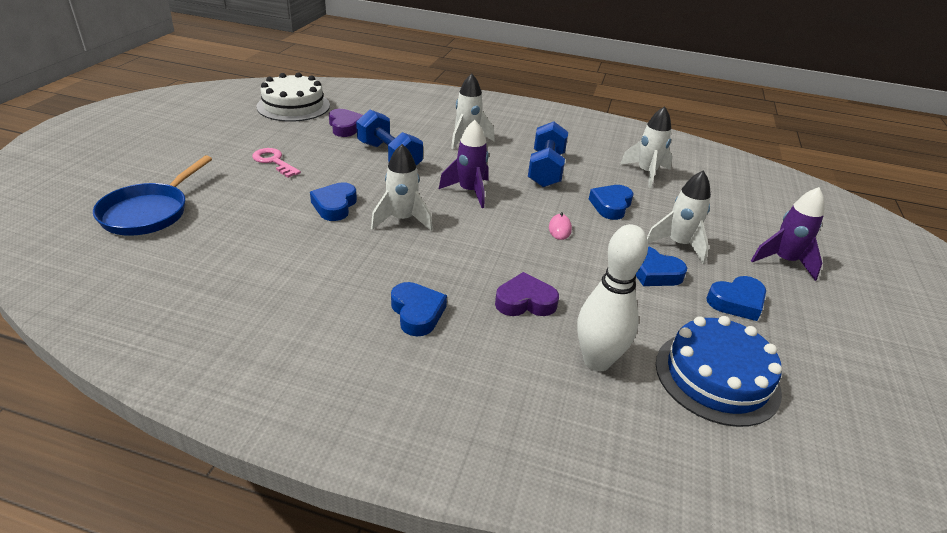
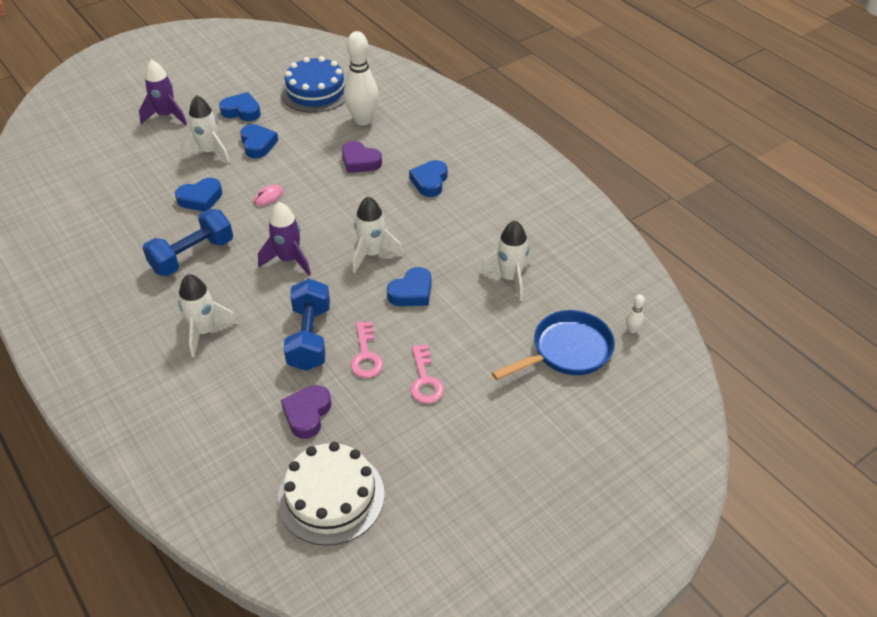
camera: 140 degrees left, 10 degrees up
(75, 249) = (632, 330): none -> white bowling pin
(334, 160) = (366, 355): none -> pink key
(646, 173) = (117, 214): white rocket -> white rocket (510, 278)

